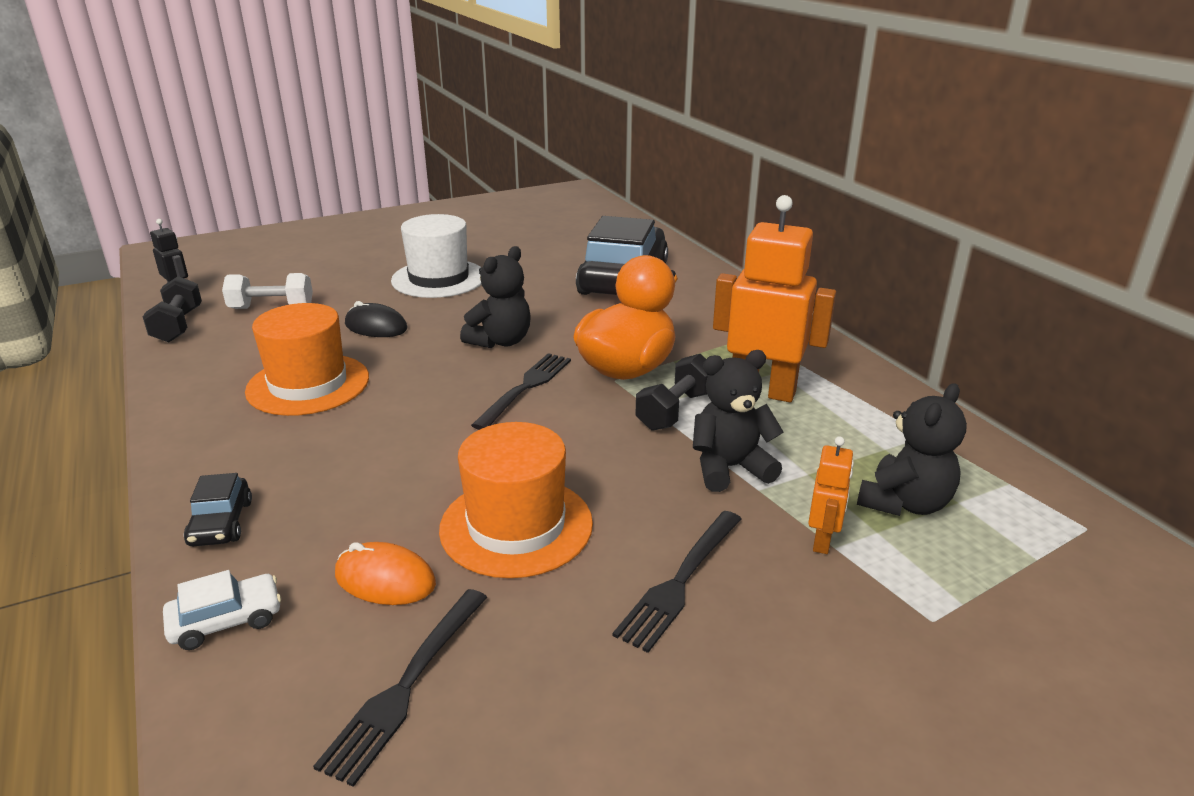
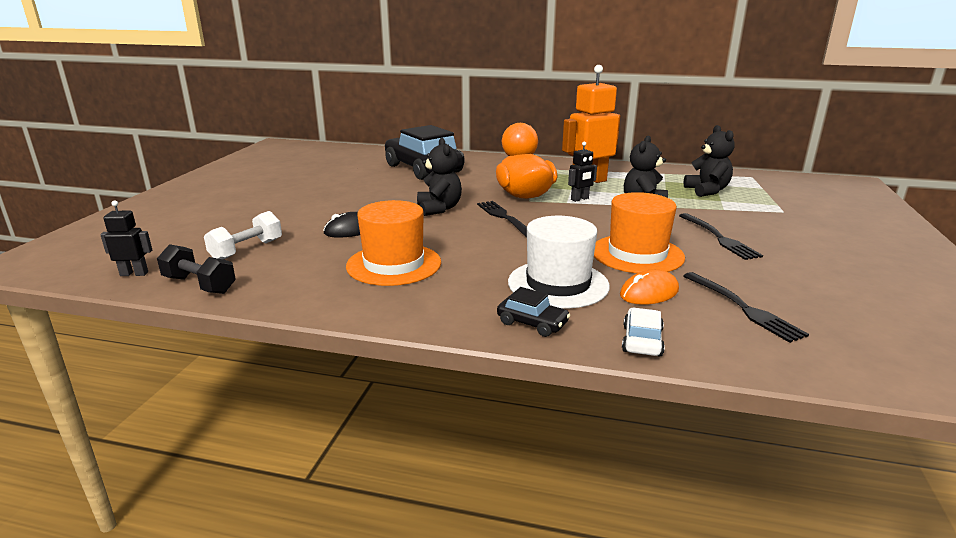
camera: 50 degrees left, 5 degrees down
(439, 278) = (320, 200): white hat -> white hat (558, 284)
(675, 410) = (580, 199): black dumbbell -> black robot
(822, 541) = (717, 209): orange robot -> none

